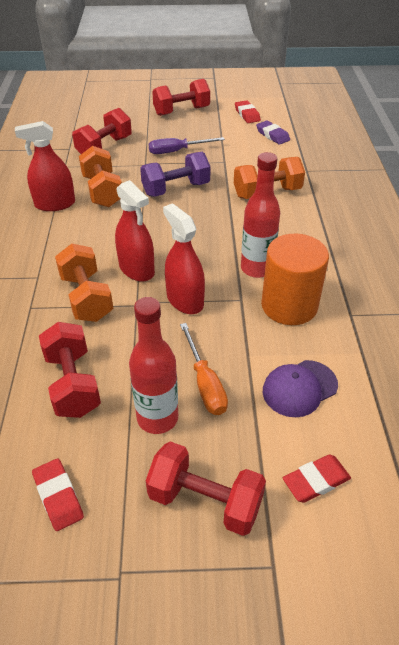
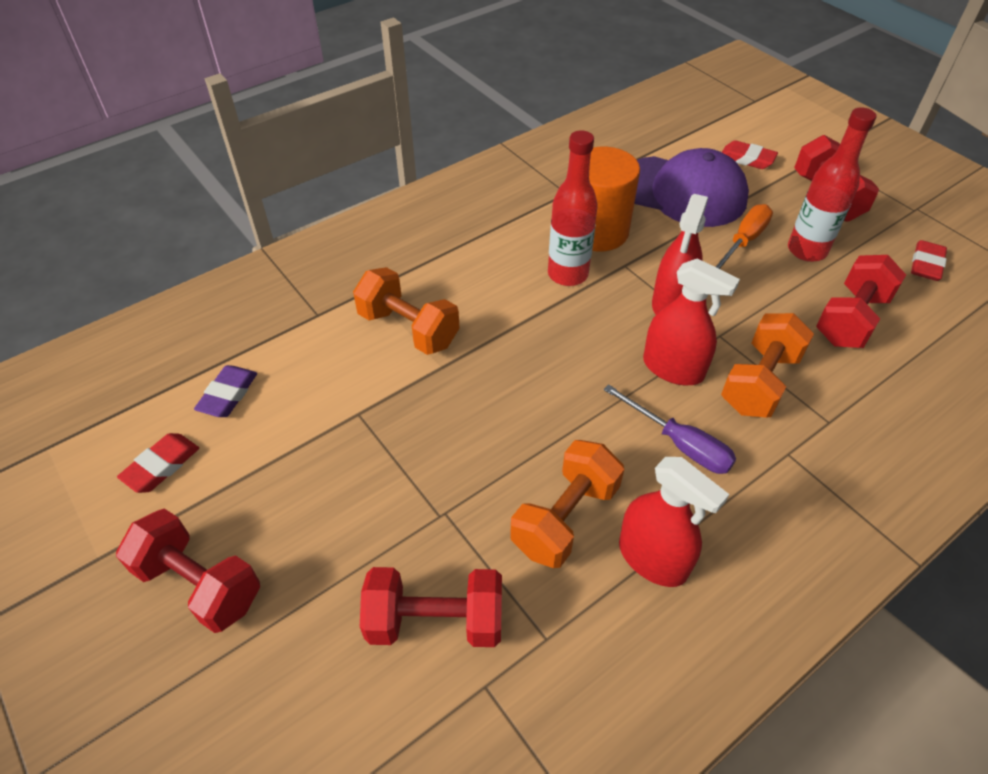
camera: 125 degrees left, 5 degrees up
(136, 269) = (673, 368): red spray bottle -> red spray bottle turned 105 degrees clockwise
(176, 189) = (480, 429): purple dumbbell -> none
(177, 151) = (368, 493): purple screwdriver -> purple screwdriver (679, 444)
(299, 388) = (682, 192): purple cap -> purple cap, size x1.75

